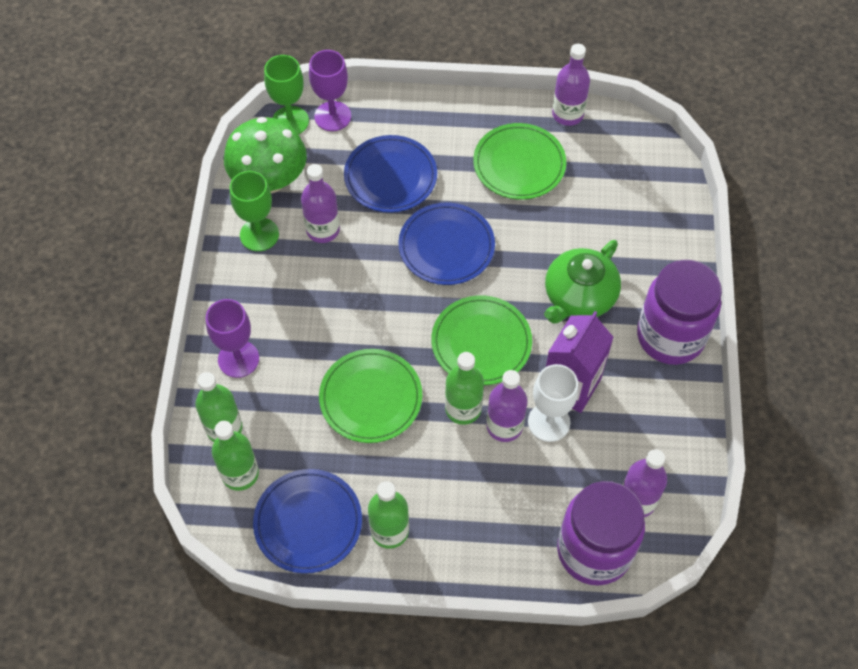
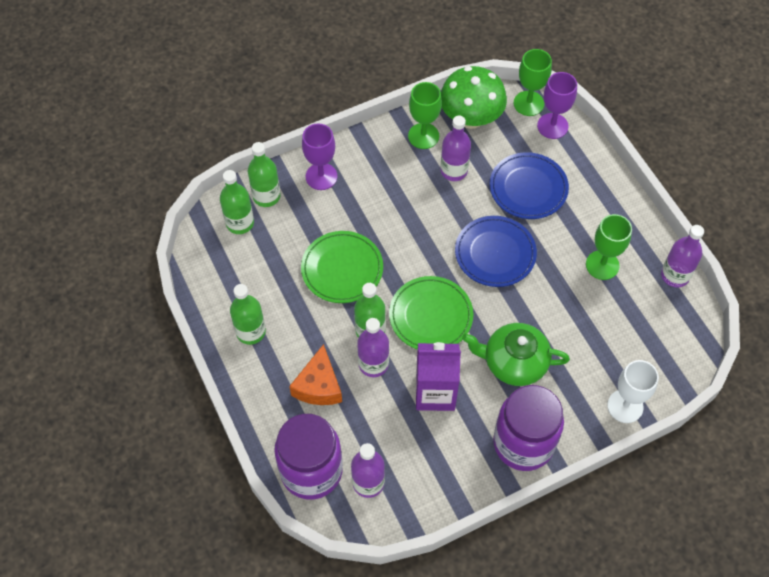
camera: 60 degrees right, 0 degrees up
(308, 522) = (228, 280): blue plate -> none
(498, 493) = (318, 386): none -> orange cheese
(519, 164) = (602, 265): green plate -> green goblet
(549, 422) = (395, 392): white goblet -> white goblet (625, 406)

